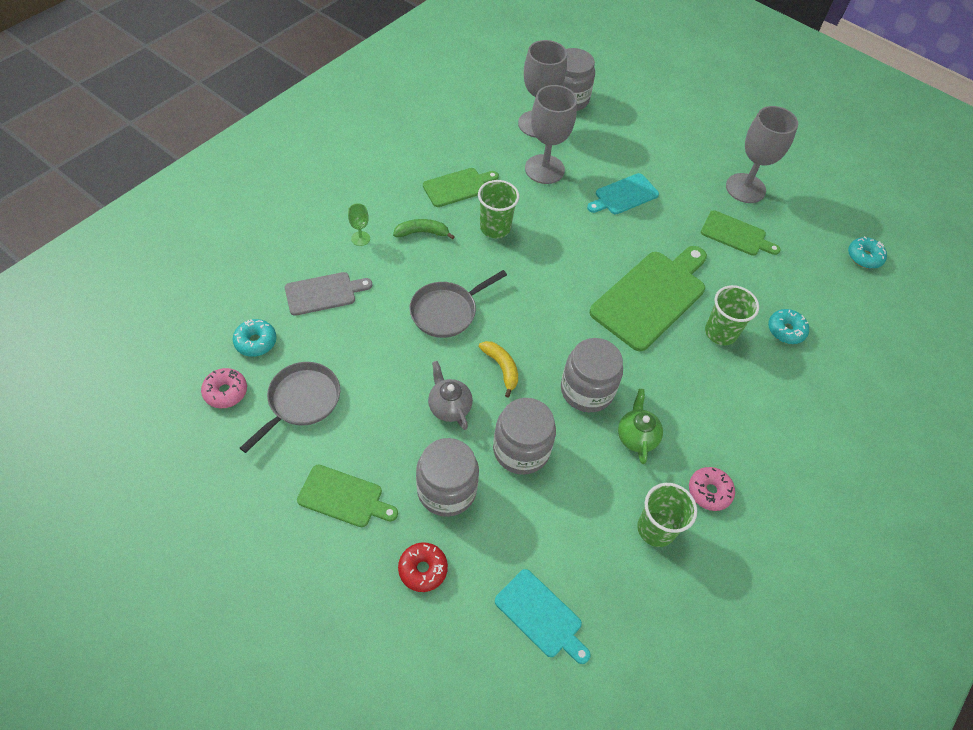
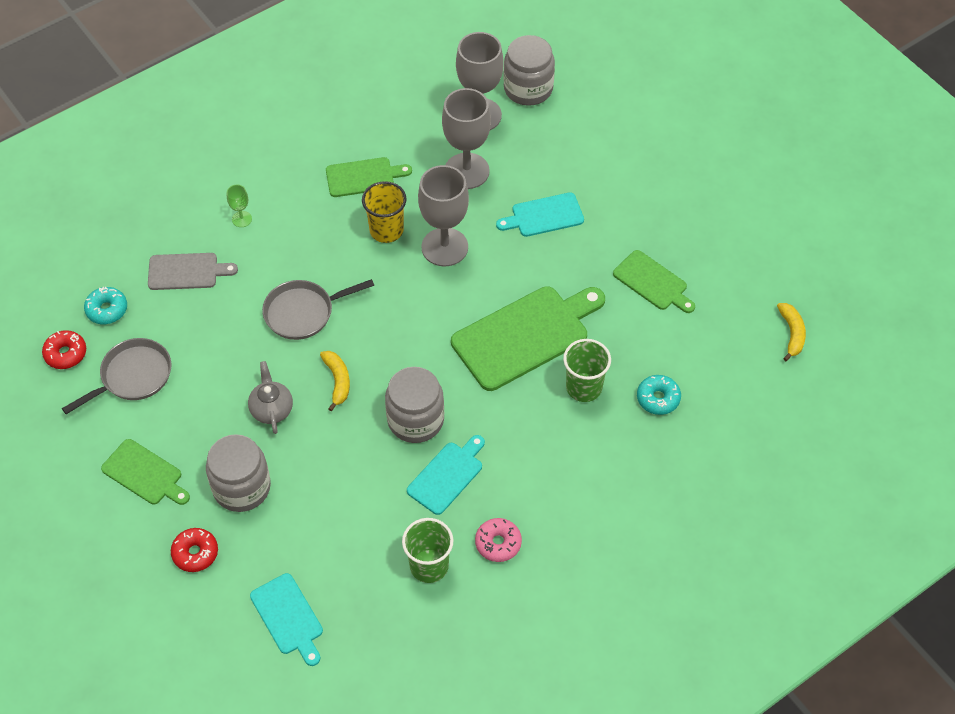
camera: 20 degrees right, 0 degrees up
(225, 392) = (65, 354): pink donut -> red donut
(422, 233) = (307, 223): green banana -> none
(495, 228) = (386, 230): green cup -> yellow cup
(521, 450) = (327, 465): grey jar -> none
(636, 436) = (447, 475): green teapot -> turquoise cutting board
(745, 188) = (690, 230): grey goblet -> grey goblet (444, 247)
(864, 257) = (792, 333): turquoise donut -> yellow banana

